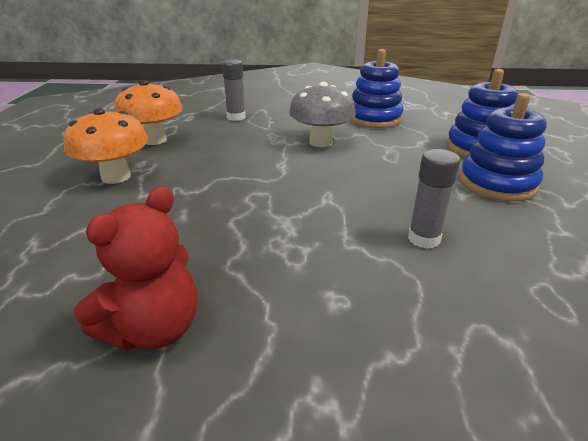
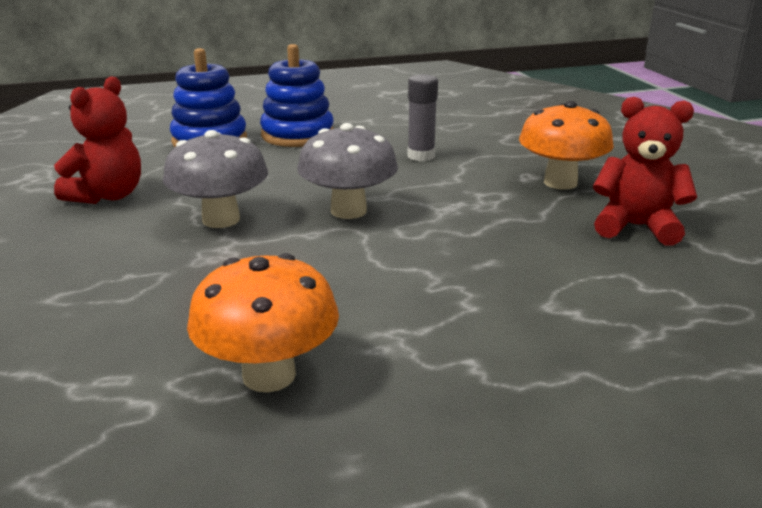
camera: 110 degrees left, 5 degrees down
(116, 177) = (442, 352): orange mushroom -> orange mushroom (560, 182)
(236, 117) = (107, 316): grey glue stick -> none
(308, 180) = (348, 211): none -> grey mushroom
(374, 119) = (108, 196): blue stacking toy -> red teddy bear

